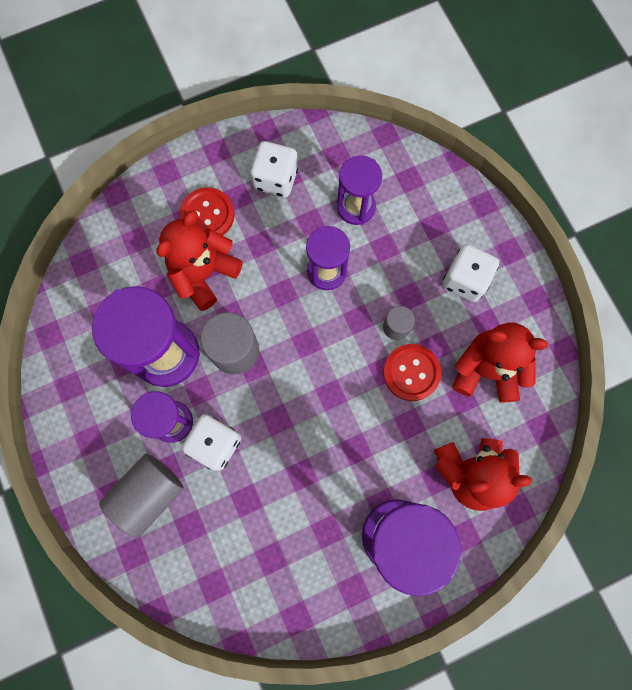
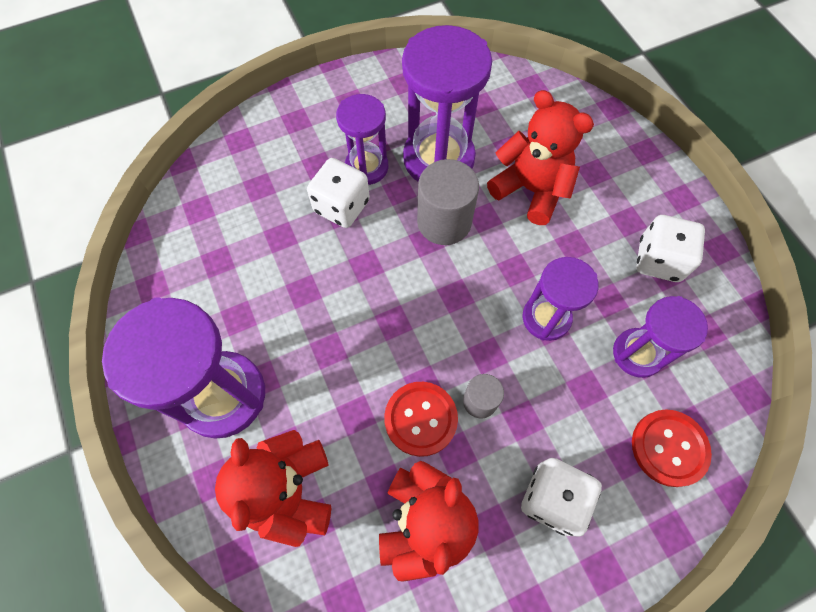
camera: 90 degrees right, 10 degrees down
(149, 494) = (295, 150): grey cylinder -> none
(207, 215) = (601, 191): red button -> red button (669, 448)

